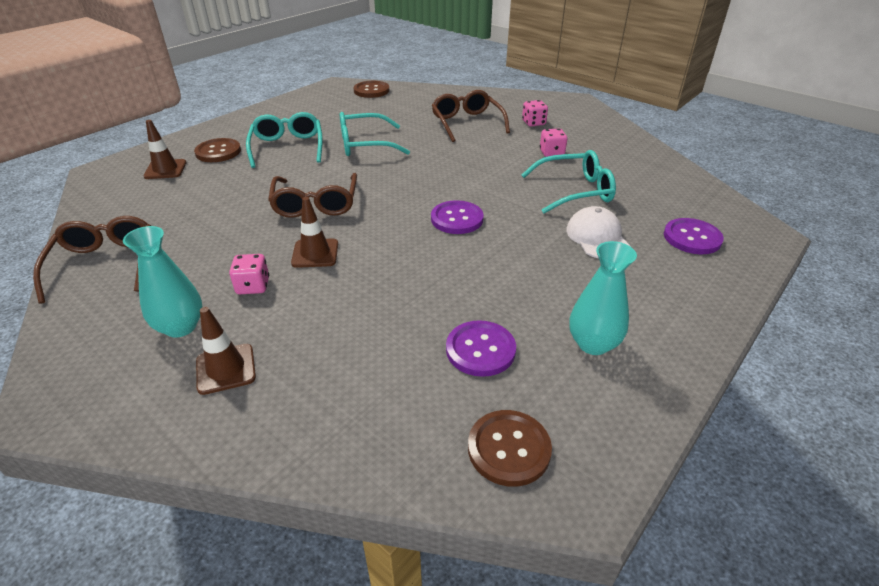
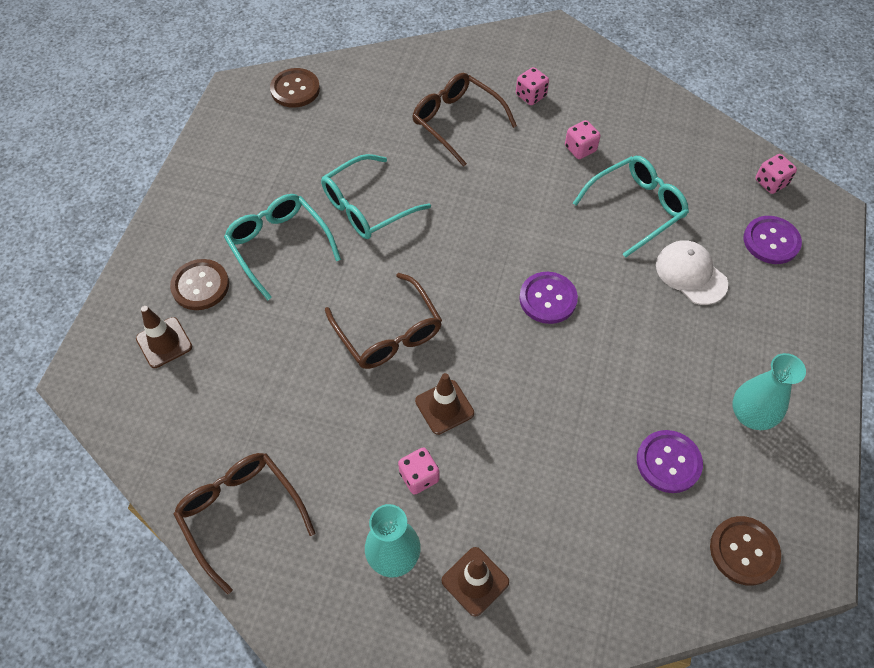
camera: 25 degrees left, 20 degrees up
(713, 205) = (771, 182): none -> pink dice

